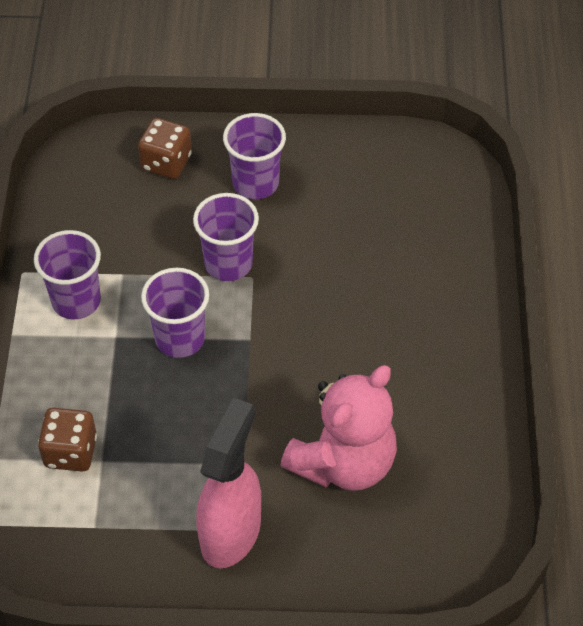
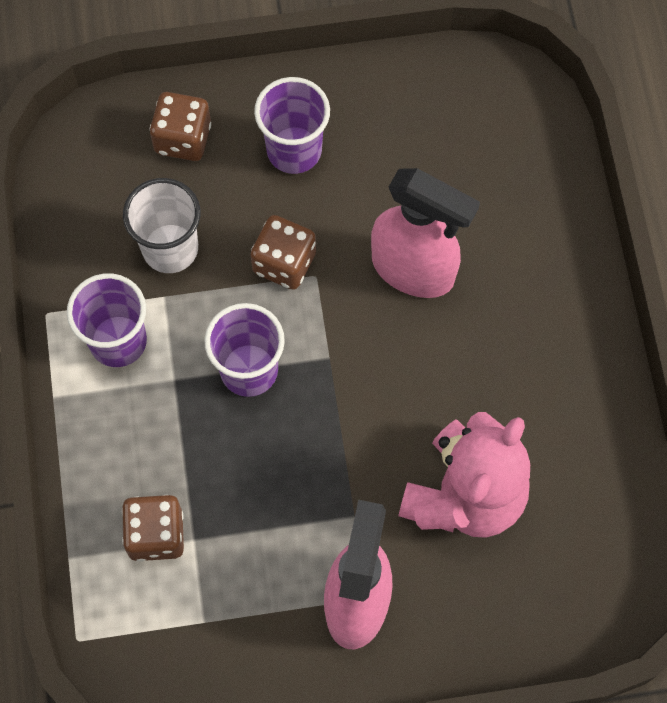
camera: 10 degrees left, 15 degrees up
(136, 239) = (170, 248): none -> white cup
(228, 263) = (284, 263): purple cup -> brown dice
(336, 284) = (414, 270): none -> pink spray bottle

